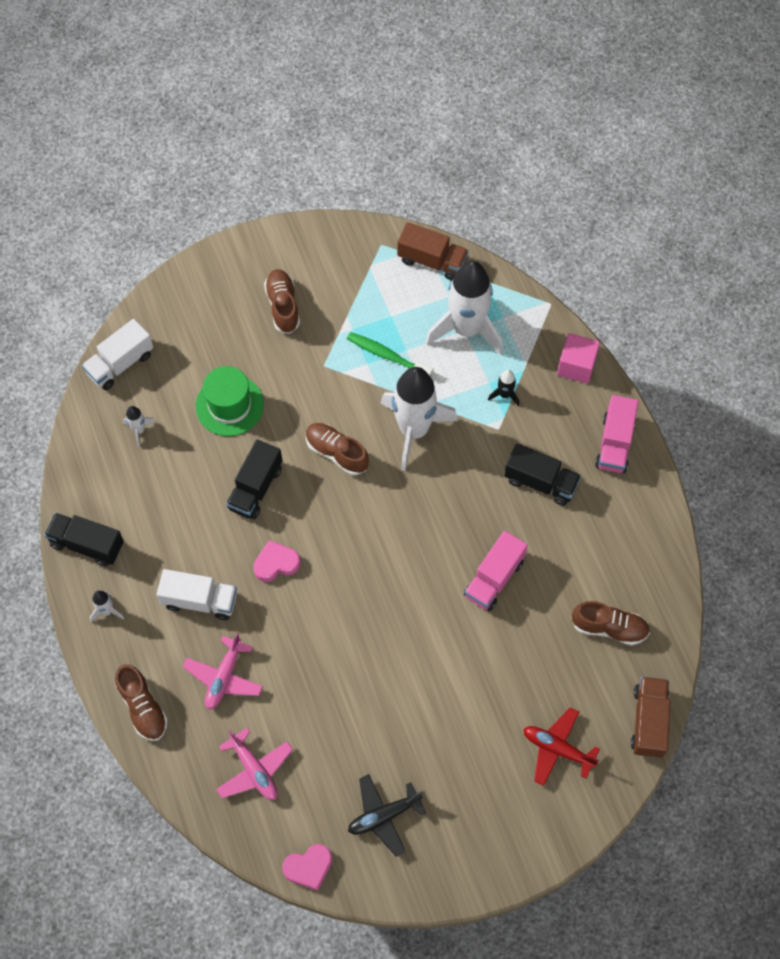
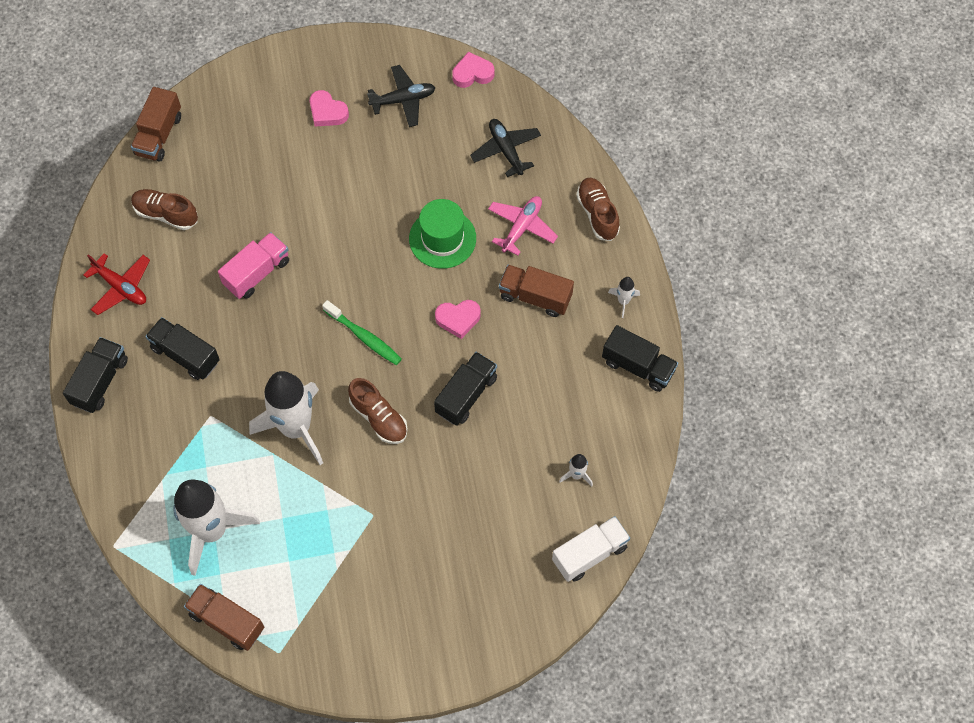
camera: 170 degrees left, 0 degrees up
(200, 600) = (535, 297): white truck -> brown truck
(229, 405) = (479, 486): green hat -> green hat (442, 238)
(254, 770) = (506, 150): pink plane -> black plane
(283, 306) = (404, 593): brown shoe -> none
(387, 355) = (304, 515): green toothbrush -> green toothbrush (364, 337)
(467, 784) = (327, 112): none -> pink heart
(504, 395) = (193, 450): black rocket -> none
(557, 749) = (243, 126): red plane -> red plane (121, 287)
(576, 366) = (110, 470): pink cube -> none
(614, 443) = (100, 381): pink truck -> black truck

